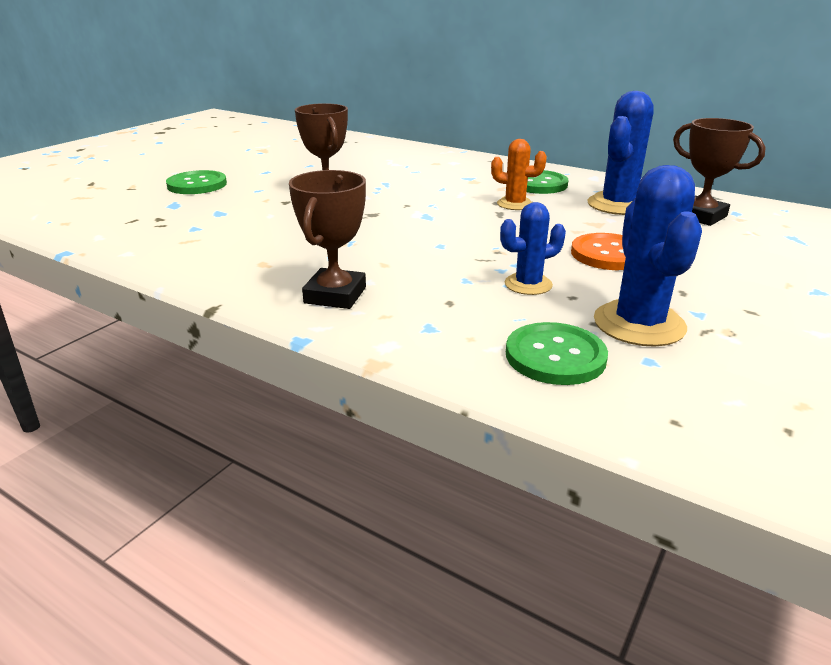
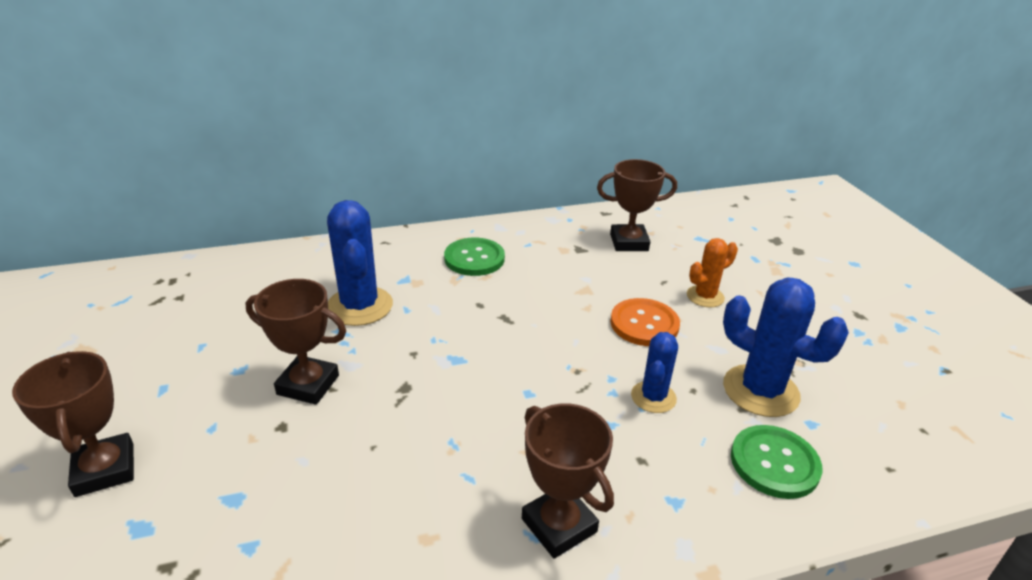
camera: 50 degrees left, 5 degrees up
(197, 185) = (105, 470): green button -> brown trophy
(515, 204) = (498, 298): orange cactus -> orange cactus (705, 296)
(618, 205) = (566, 256): blue cactus -> blue cactus (359, 306)

